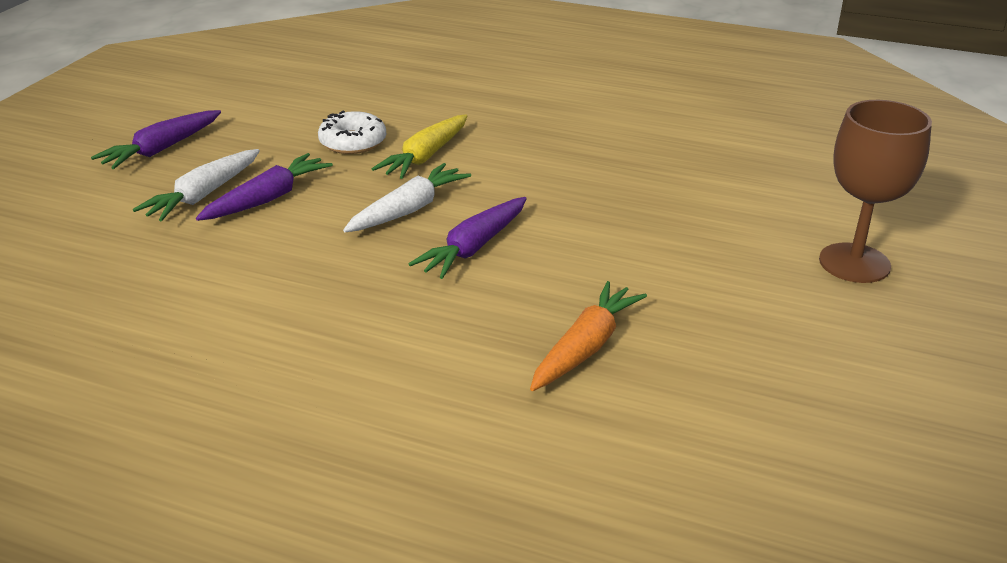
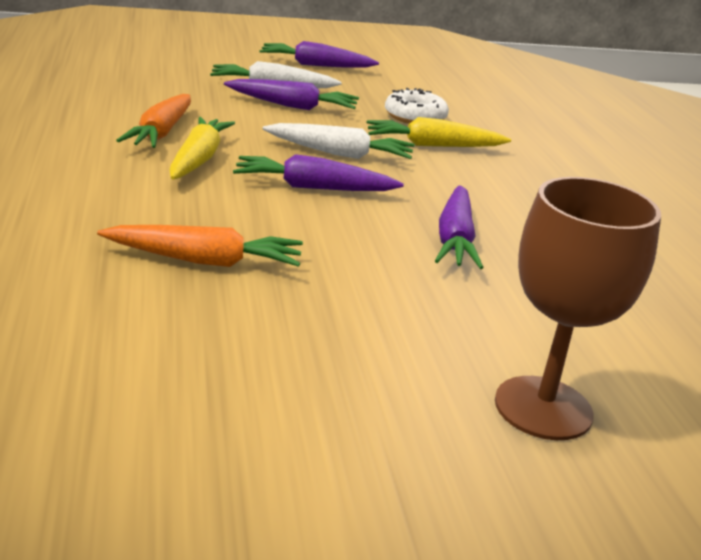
camera: 55 degrees right, 5 degrees down
(274, 299) = (161, 132): none -> orange carrot
(363, 294) = (198, 159): none -> yellow carrot
(611, 211) = (455, 239): none -> purple carrot

